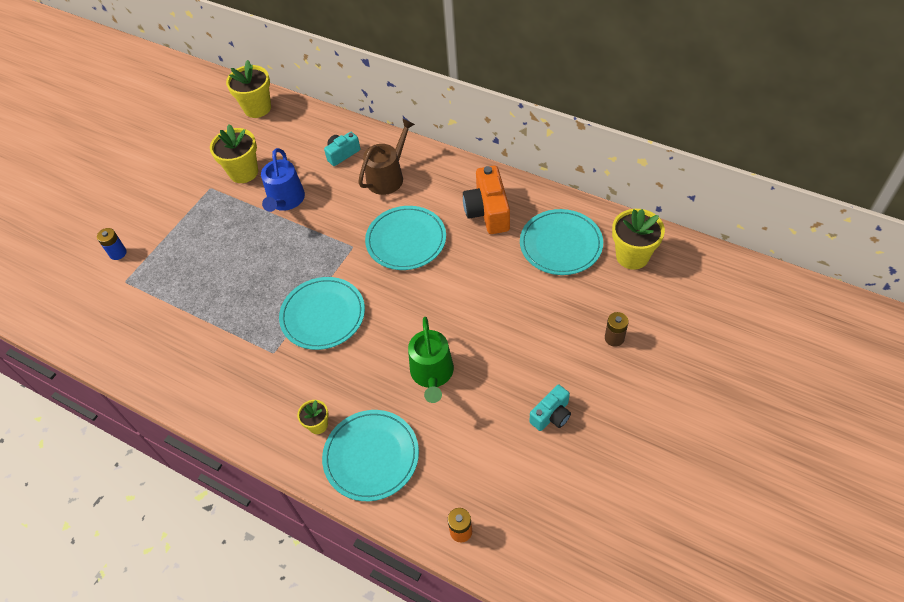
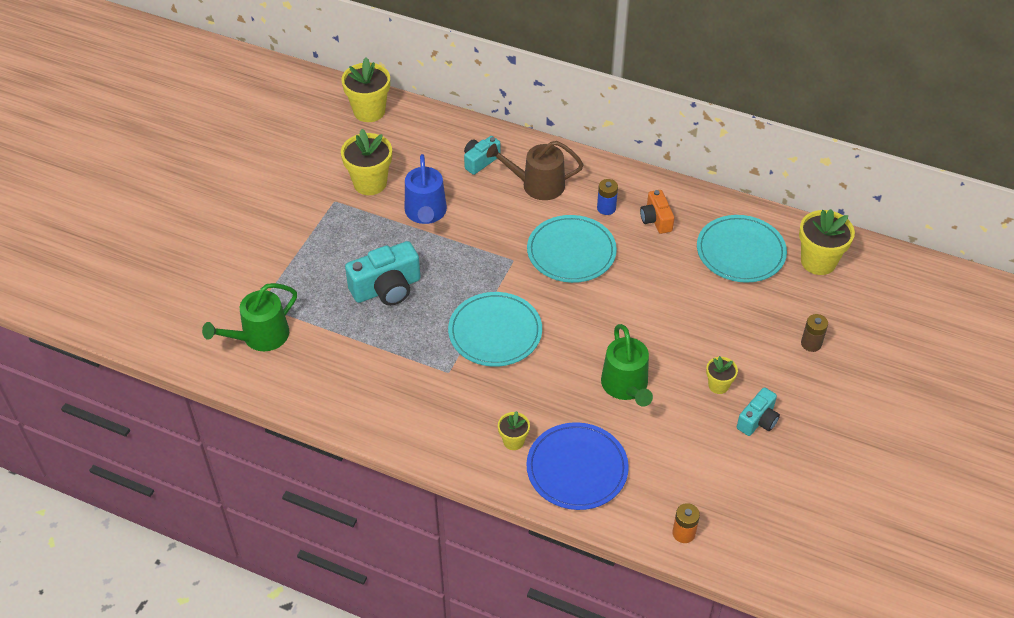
camera: 10 degrees left, 5 degrees down
(117, 312) = (260, 336): none -> green watering can
(118, 253) = (244, 274): blue battery -> blue battery (606, 208)
(236, 270) = (387, 288): none -> turquoise camera
(371, 456) = (577, 468): turquoise plate -> blue plate
(388, 177) = (537, 185): brown watering can -> brown watering can turned 120 degrees counterclockwise
(488, 211) = (656, 219): orange camera -> orange camera, size x0.60
(519, 377) = (718, 385): none -> yellow flower pot

